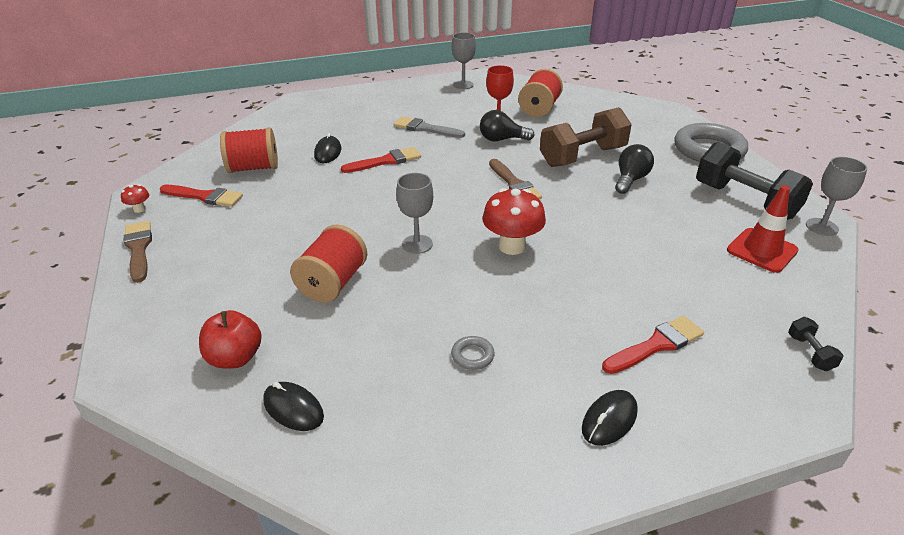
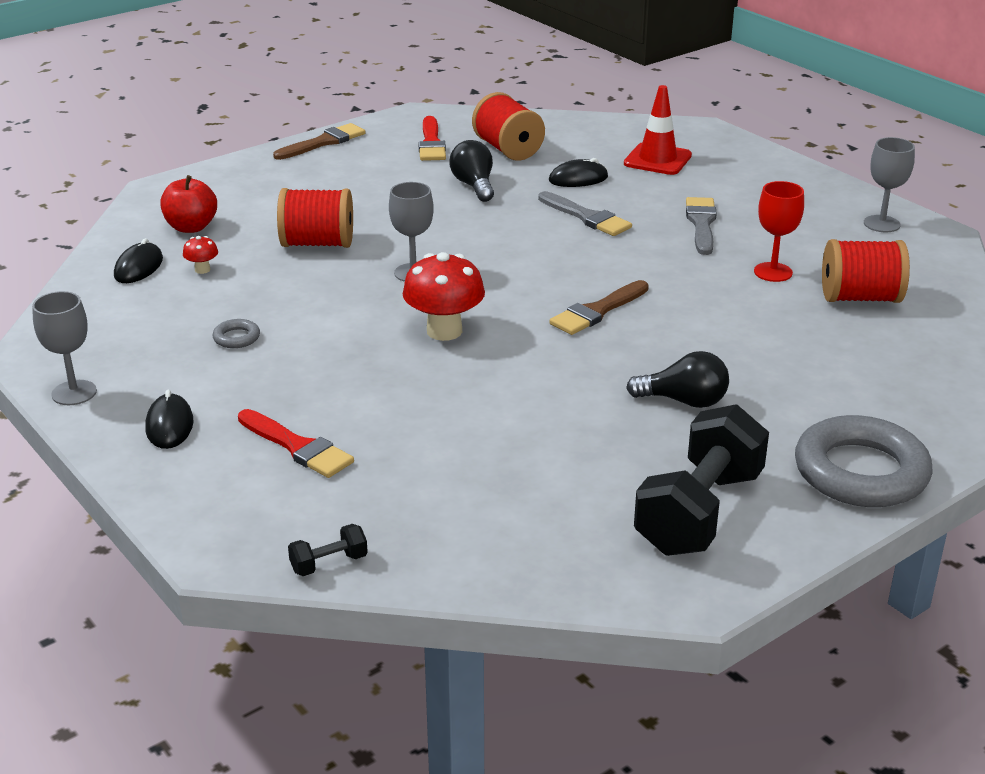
camera: 70 degrees right, 5 degrees down
(139, 209) = (388, 122): red mushroom -> red mushroom (202, 270)
(386, 161) = (587, 217): red brush -> grey brush
(502, 139) = (721, 283): black light bulb -> black light bulb (474, 186)
(582, 156) = (725, 354): brown dumbbell -> none
(609, 420) = (169, 425): black mouse -> black mouse turned 60 degrees clockwise
(762, 250) = (554, 528): red traffic cone -> red traffic cone (657, 160)
(821, 227) = (668, 592): grey goblet -> grey goblet (74, 393)

